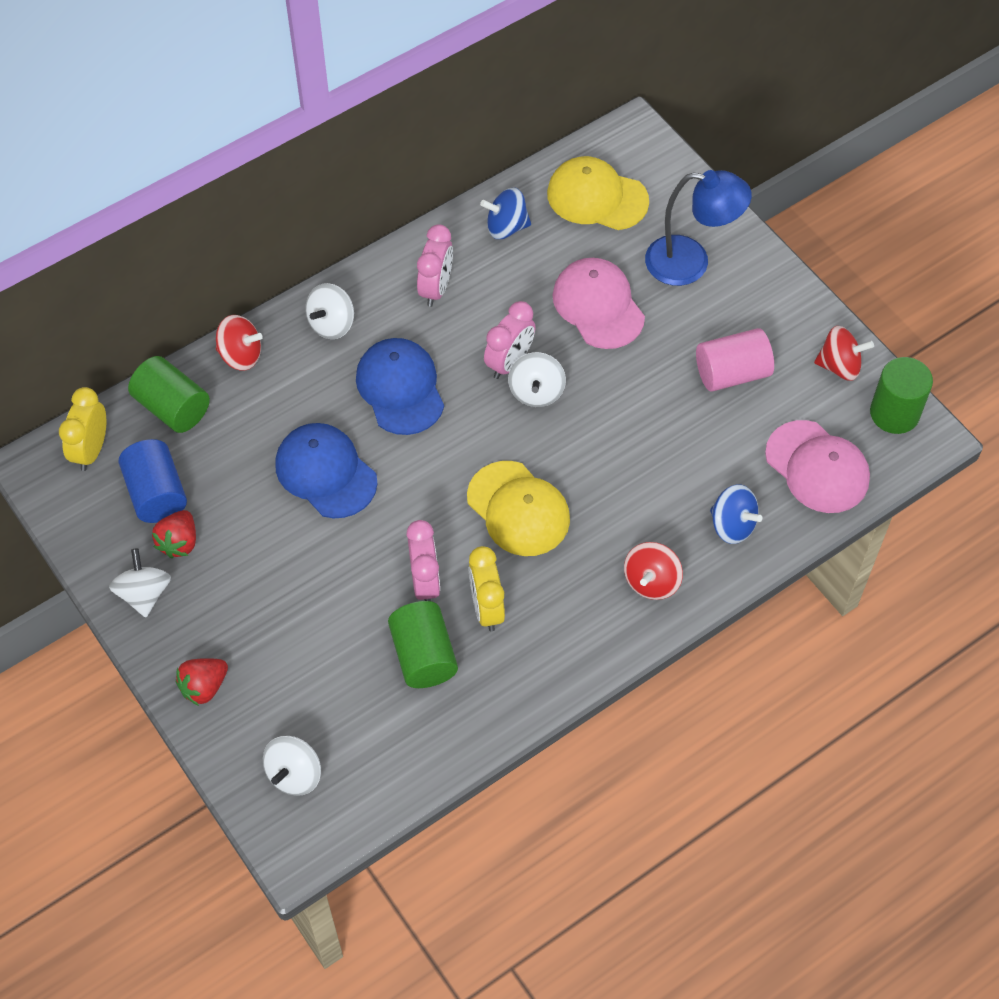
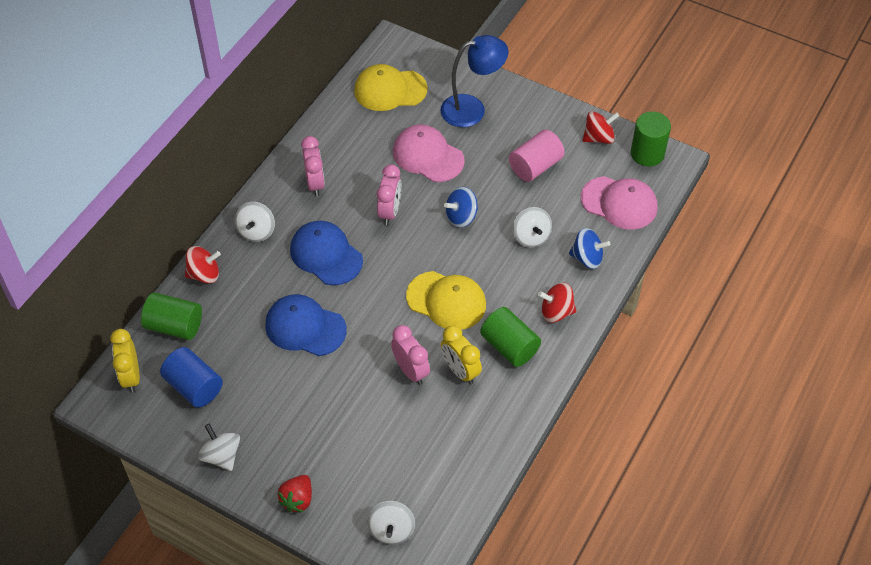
camera: 25 degrees left, 5 degrees down
(179, 542) = (228, 412): red strawberry -> none
(423, 655) = (435, 417): green cylinder -> green cylinder (509, 346)
(506, 227) = (341, 129): blue spinning top -> blue spinning top (461, 217)
(536, 392) = (417, 223): white spinning top -> white spinning top (531, 237)
(651, 581) = (556, 312): red spinning top -> red spinning top turned 90 degrees clockwise

